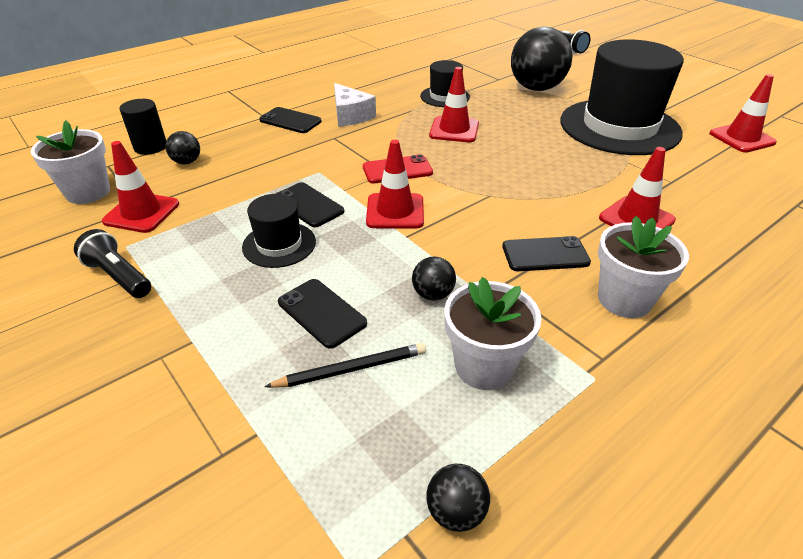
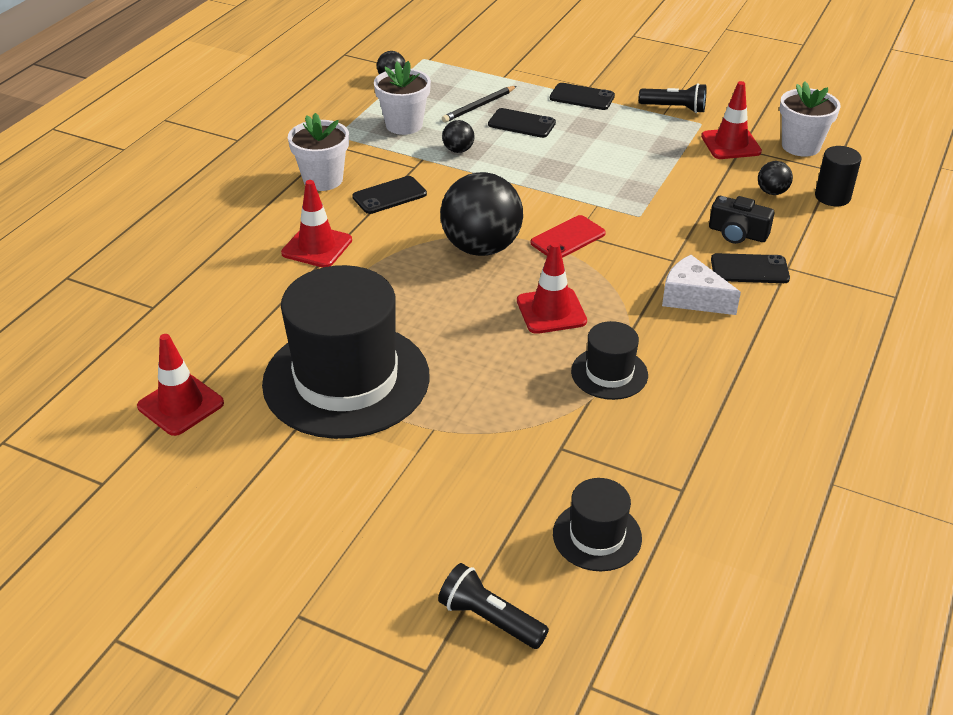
camera: 155 degrees right, 0 degrees up
(263, 141) = (737, 233): none -> black camera
(279, 244) = (596, 151): black hat -> black hat (597, 536)
(308, 205) = (611, 184): black phone -> black phone (582, 97)
(395, 211) = (533, 198): red traffic cone -> none
(536, 88) = (489, 439): black ball -> black ball (481, 247)

